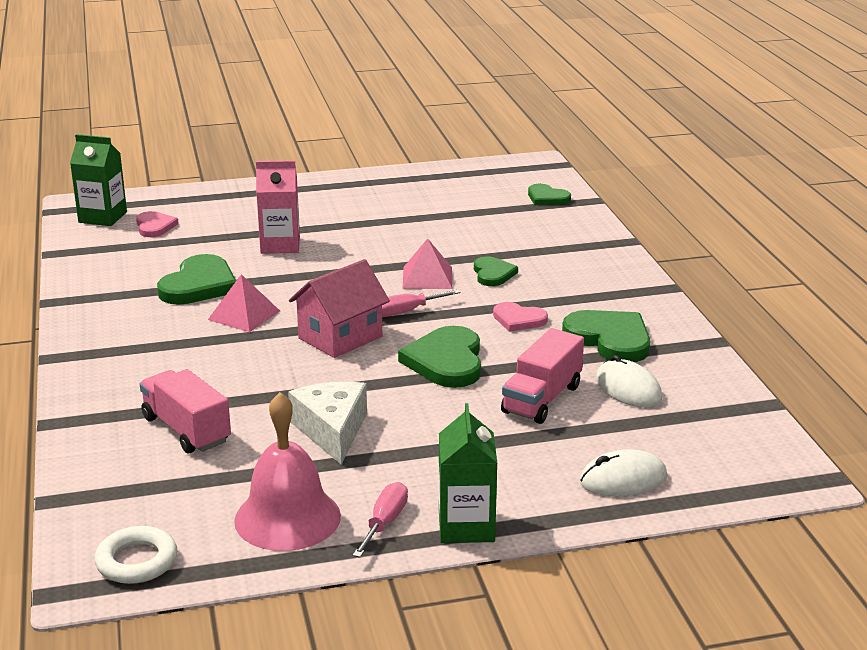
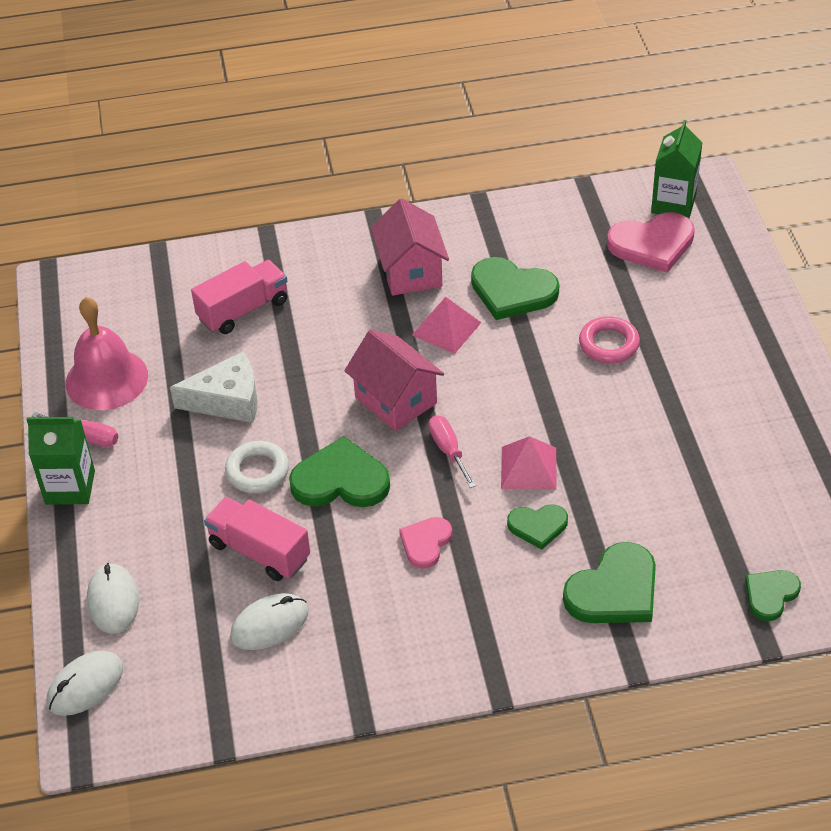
camera: 95 degrees right, 20 degrees up
(137, 561) = (73, 303): white ring -> white ring (257, 471)
(153, 334) = (410, 271): none -> pink house
(154, 226) = (652, 244): pink heart -> pink heart, size x1.69
(280, 245) = (609, 344): pink carton -> pink ring
(610, 339) = (375, 620): green heart -> green heart (614, 590)
(734, 486) = (85, 686): none -> white mouse

